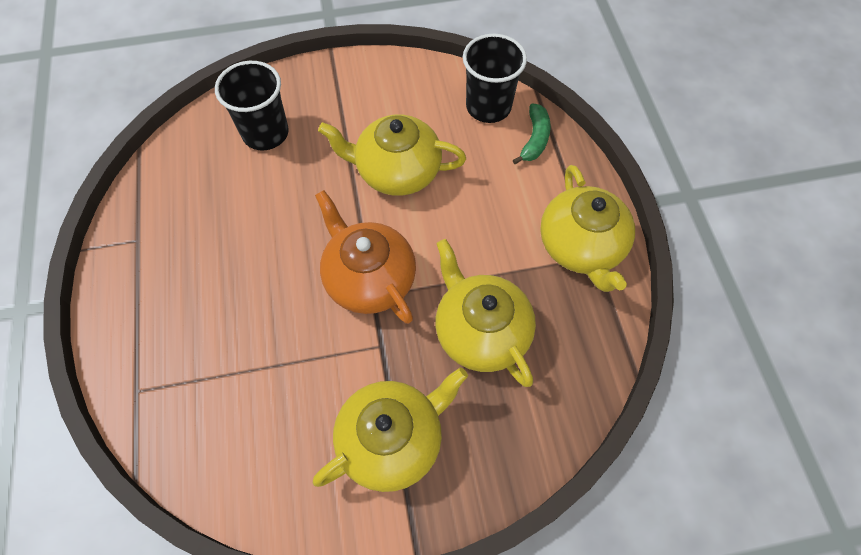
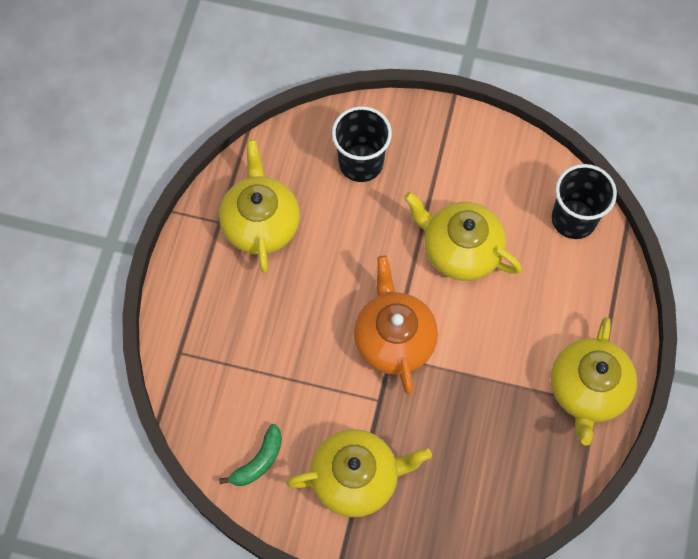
camera: 25 degrees right, 5 degrees up
(480, 331) = (465, 424): yellow teapot -> yellow teapot (261, 223)
(534, 139) = (600, 270): green banana -> green banana (258, 461)

